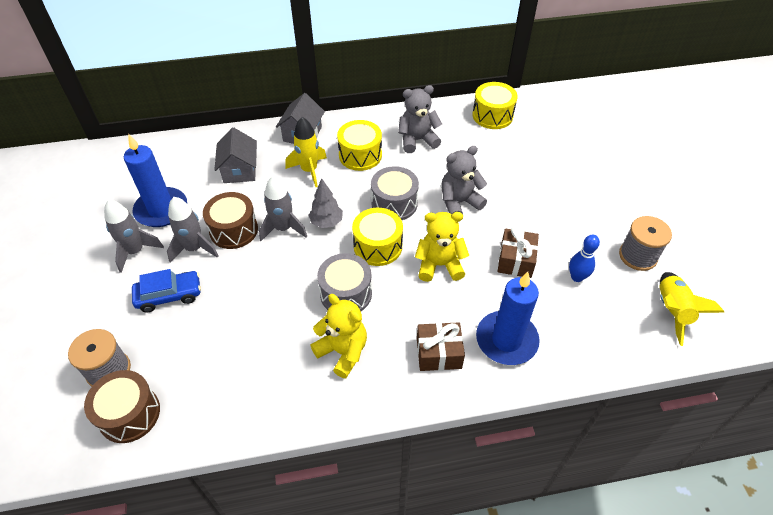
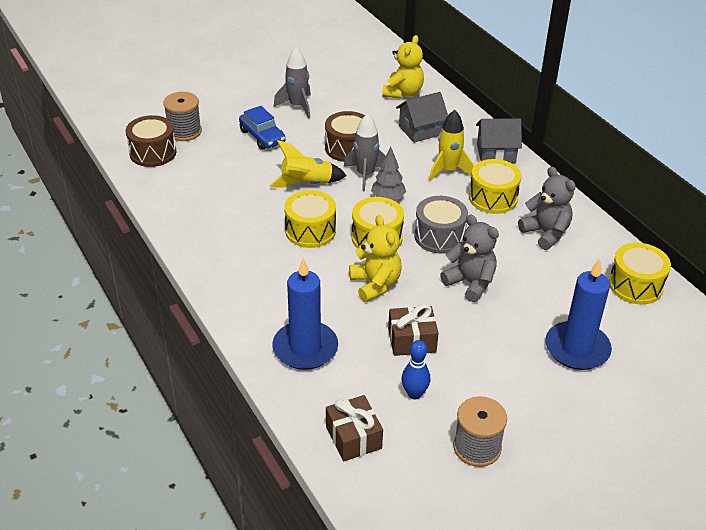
camera: 70 degrees right, 10 degrees down
(161, 210) = (348, 104): blue candle -> blue candle (577, 348)
(194, 248) = (316, 134): grey rocket -> none
(343, 351) = (248, 244): yellow teddy bear -> yellow teddy bear (403, 93)
(346, 293) = (310, 231): grey drum -> yellow drum
(439, 353) = (270, 303): brown gift -> brown gift (353, 437)
(672, 311) = (407, 485): yellow rocket -> yellow rocket (306, 183)

